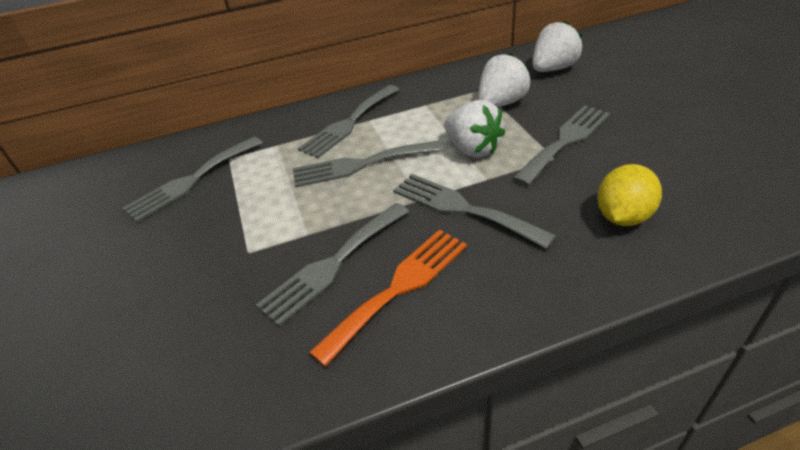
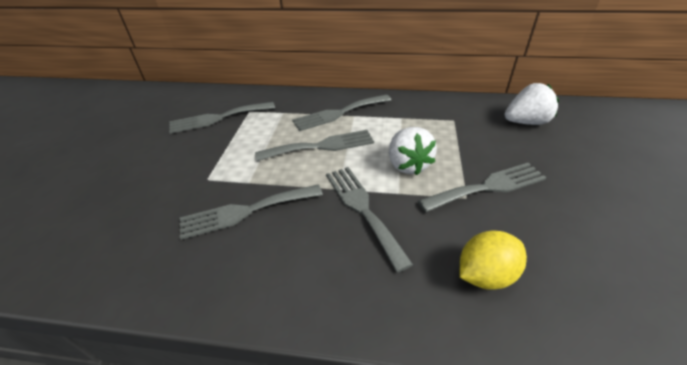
camera: 25 degrees right, 0 degrees up
(360, 165) = (321, 146): grey fork -> grey fork turned 150 degrees clockwise
(399, 288) = (270, 250): orange fork -> none
(501, 103) = (459, 136): white strawberry -> none

